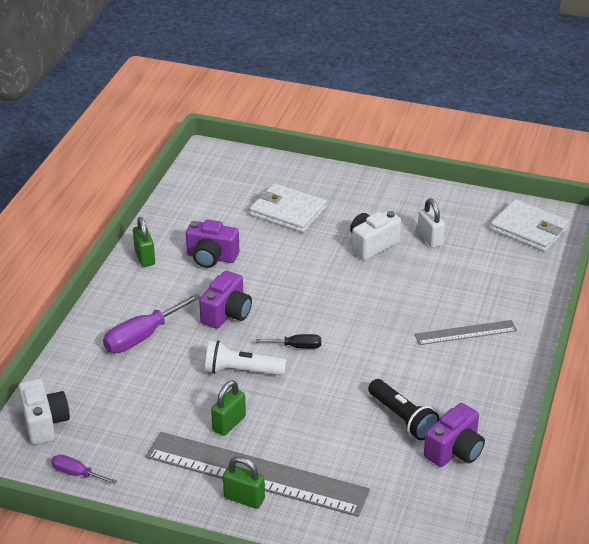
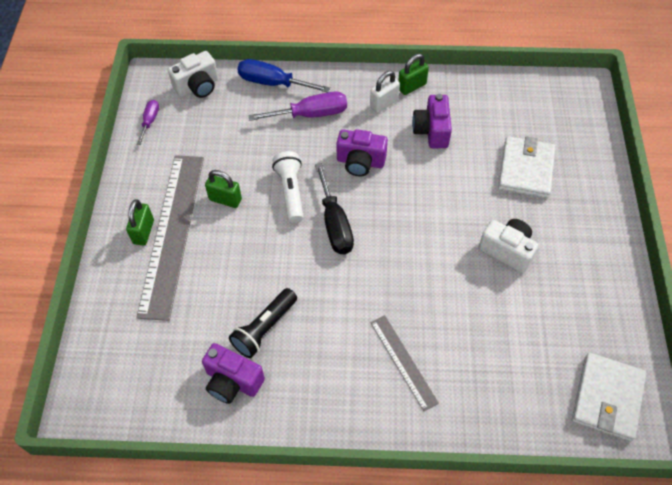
camera: 75 degrees right, 20 degrees up
(77, 358) = (273, 83): none -> blue screwdriver
(142, 337) = (311, 114): purple screwdriver -> purple screwdriver turned 135 degrees clockwise
(297, 346) = (335, 224): black screwdriver -> black screwdriver, size x1.78
(430, 239) = (542, 300): white padlock -> white padlock (384, 103)

